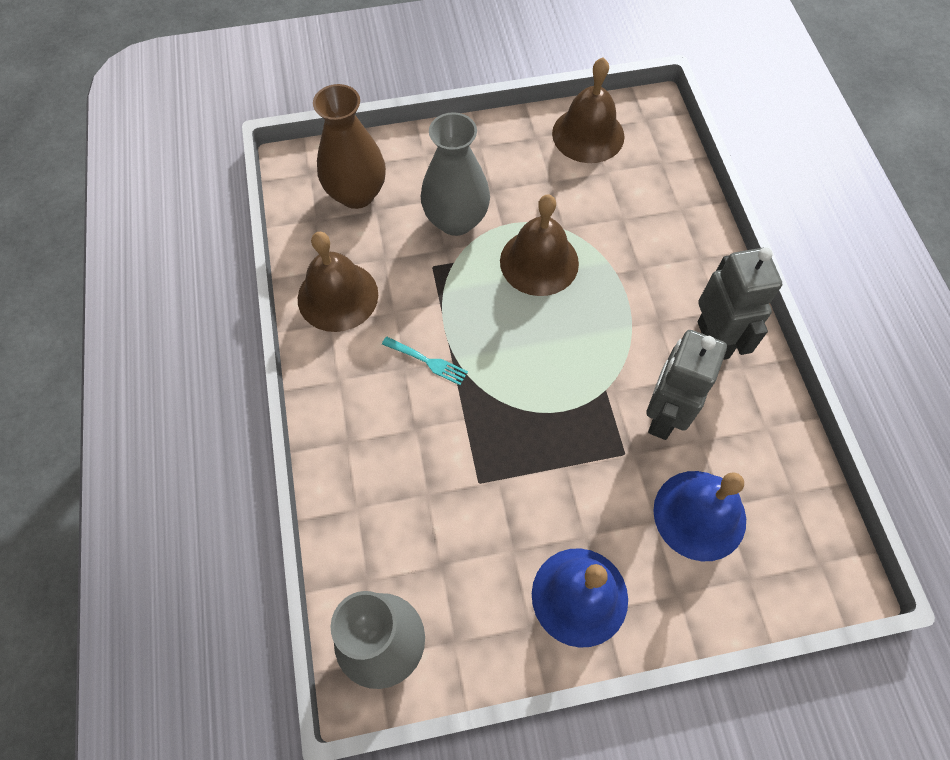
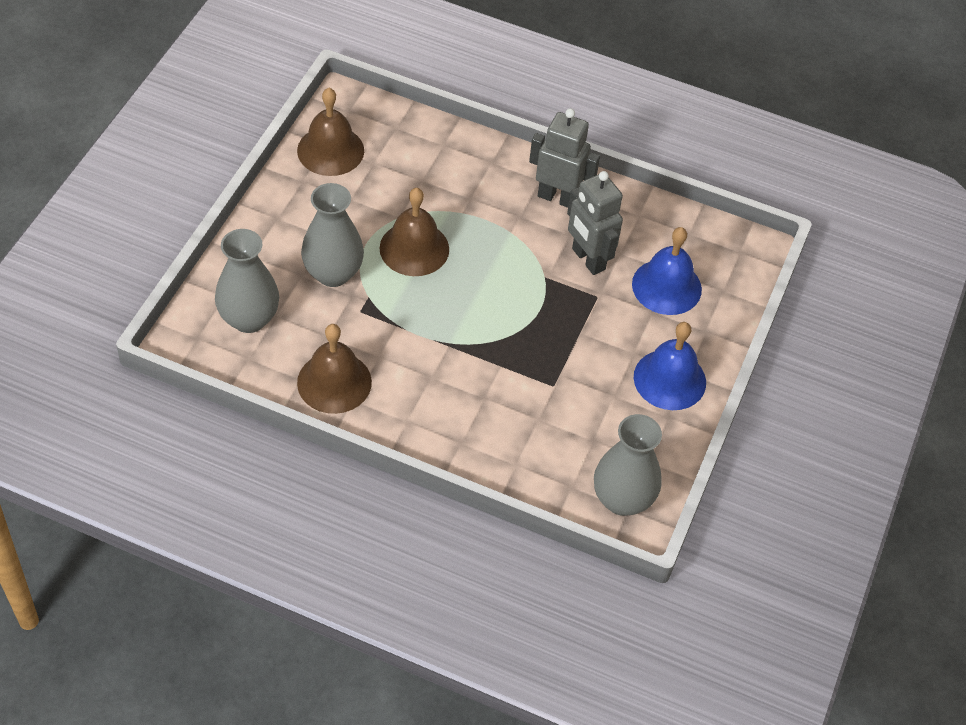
camera: 60 degrees left, 10 degrees down
(356, 194) = (249, 319): brown vase -> grey vase
(427, 361) = (437, 360): turquoise fork -> none

